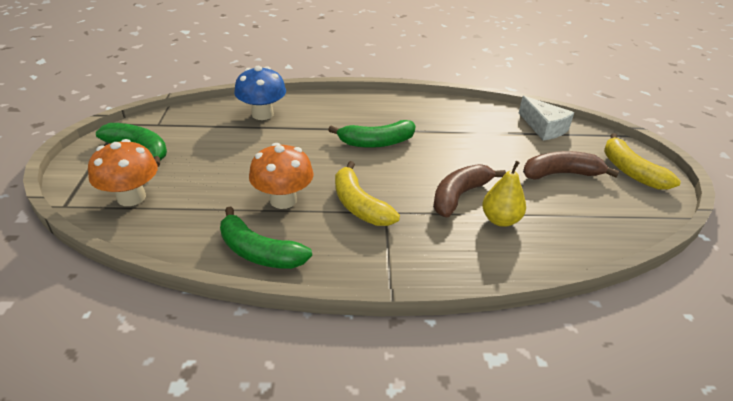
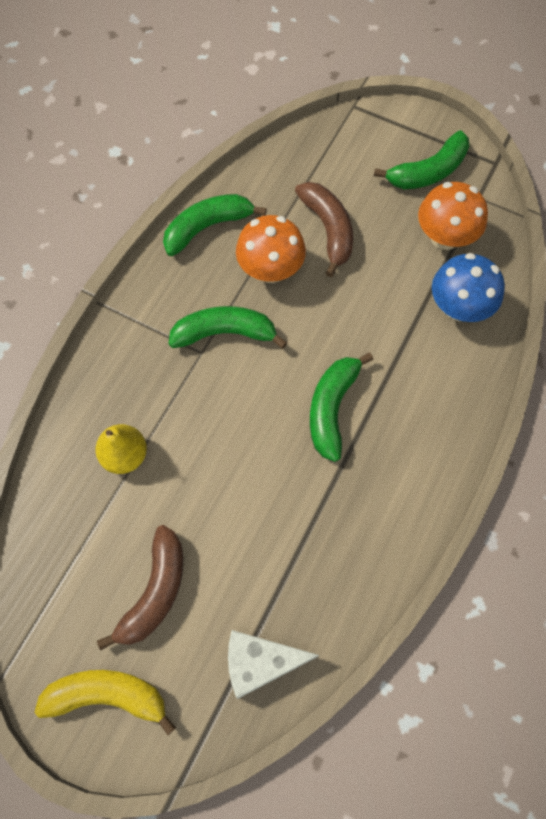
camera: 120 degrees right, 30 degrees up
(131, 197) = (341, 153): orange mushroom -> orange mushroom (445, 237)
(359, 205) = (225, 333): yellow banana -> green banana
(459, 196) = (184, 440): brown banana -> brown banana (328, 230)

